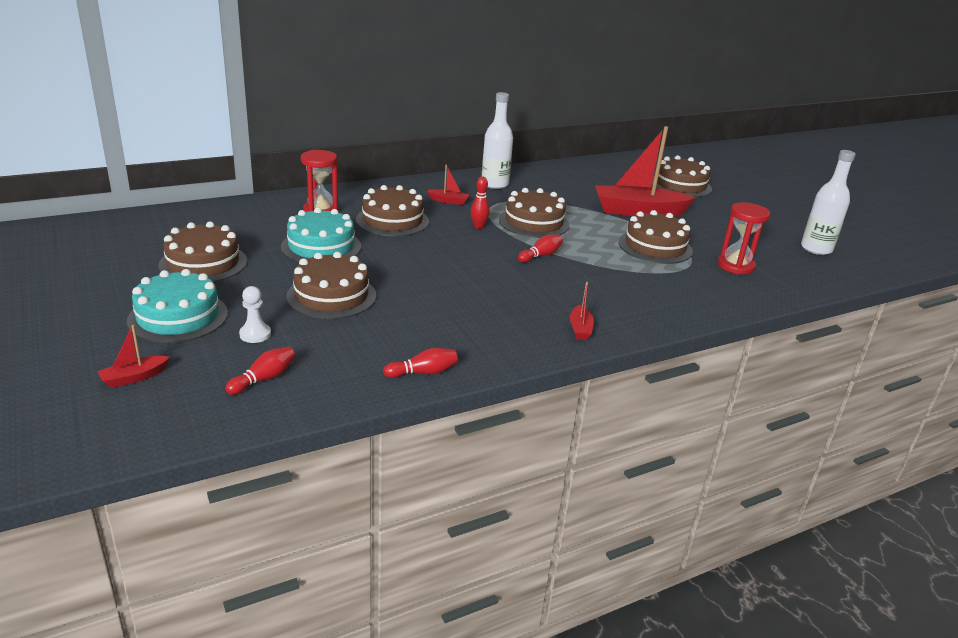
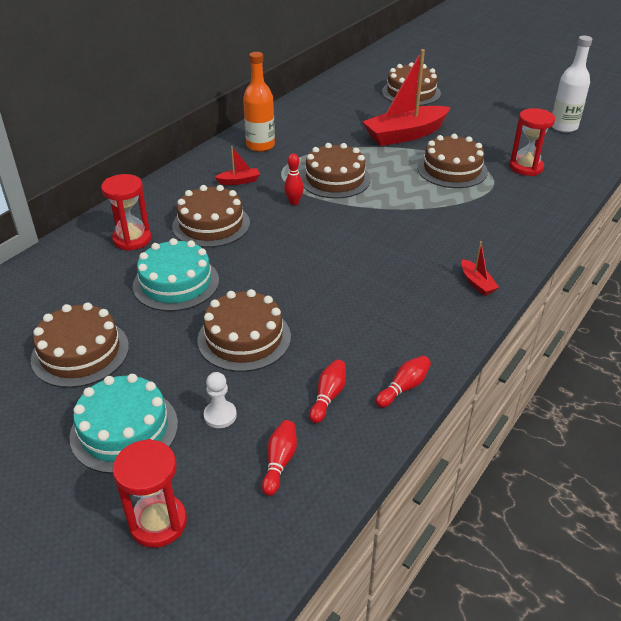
camera: 25 degrees left, 10 degrees up
(134, 377) = (158, 523): red boat -> red hourglass
(494, 184) = (260, 146): white bottle -> orange bottle
(541, 255) = (375, 215): red bowling pin -> red bowling pin (328, 396)

